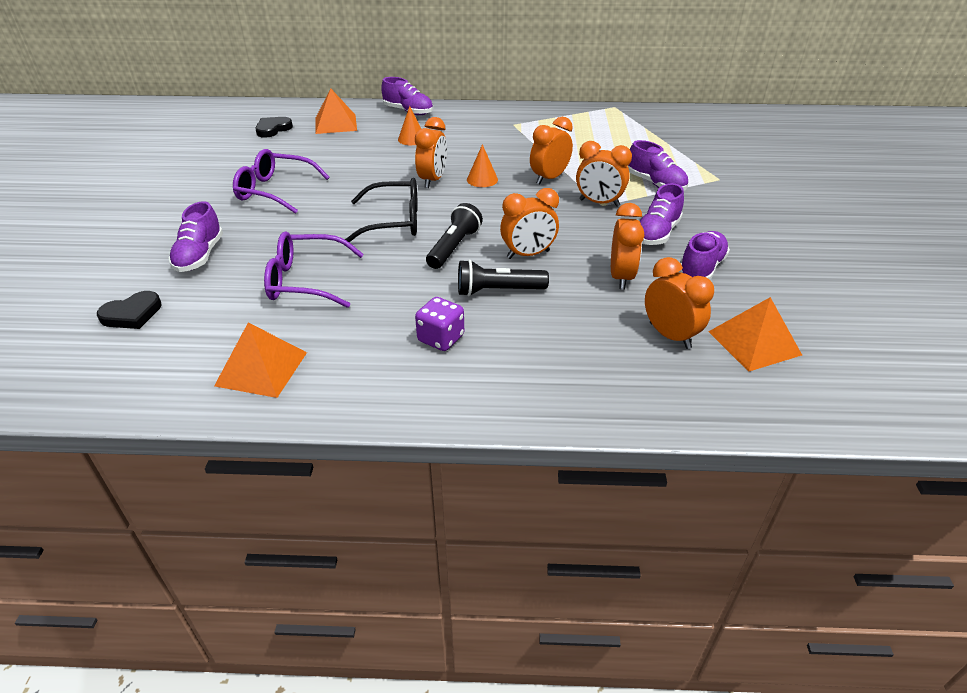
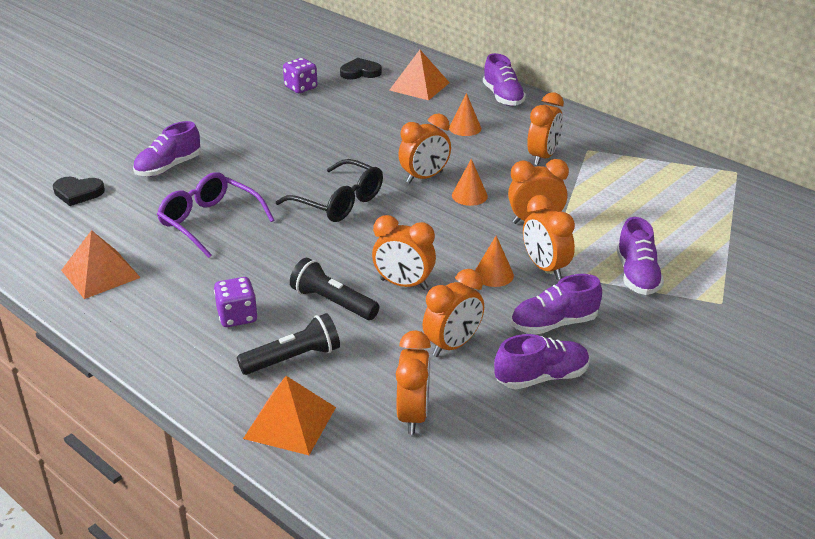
camera: 40 degrees right, 5 degrees down
(237, 155) = (301, 88): none -> purple dice
(275, 191) = (287, 133): purple glasses -> none
(454, 247) = (353, 248): black flashlight -> black flashlight (293, 358)
(492, 138) = (543, 157): none -> orange clock
(575, 221) = (493, 274): none -> orange cone
(754, 343) = (477, 465): orange pyramid -> orange pyramid (290, 422)

